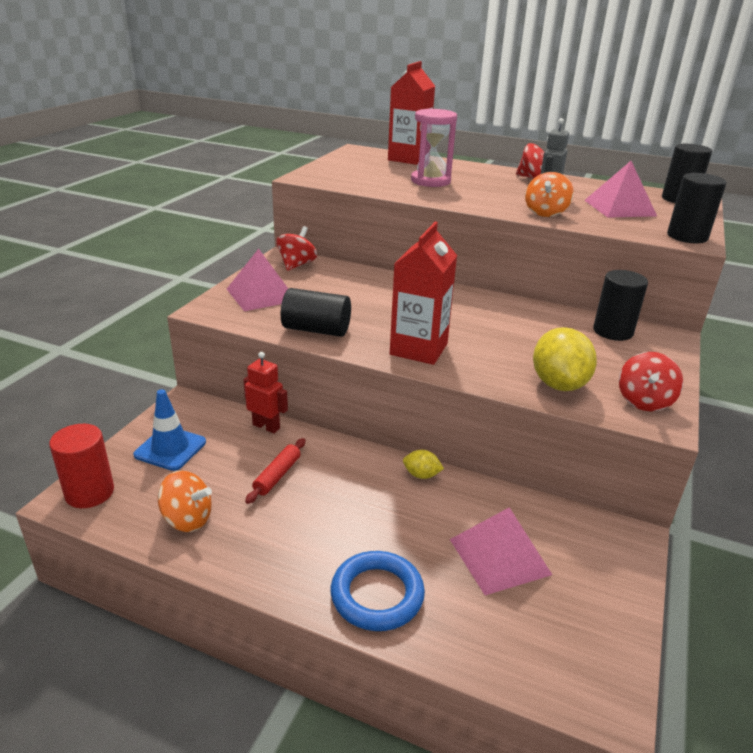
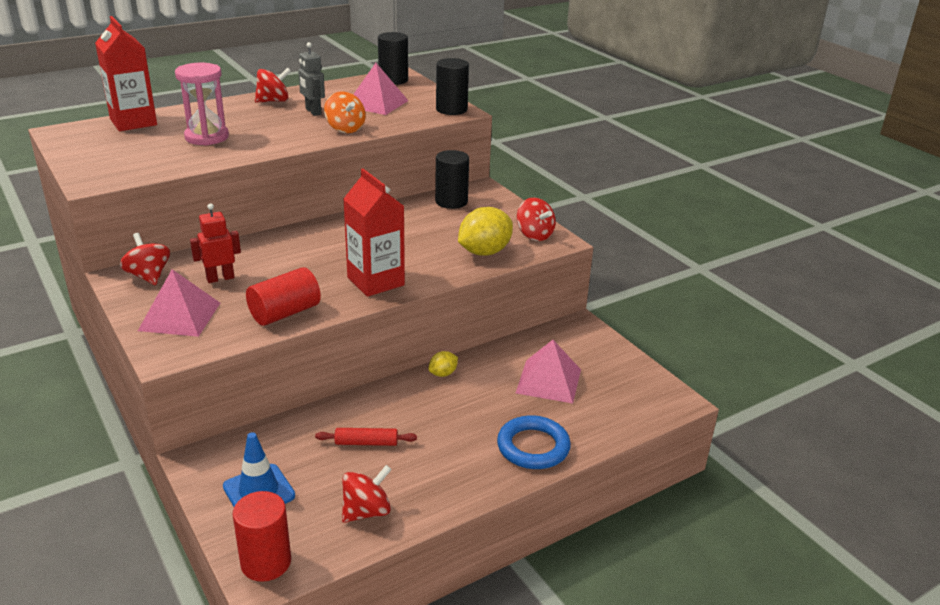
camera: 55 degrees left, 0 degrees up
(187, 519) = (366, 511): orange spinning top -> red spinning top
(266, 426) = (295, 423): red robot -> red robot (220, 278)
(277, 475) = (366, 443): red rolling pin -> red rolling pin turned 60 degrees counterclockwise
(316, 330) = (285, 313): black cylinder -> red cylinder
(558, 384) = (484, 252): yellow lemon -> yellow lemon turned 75 degrees counterclockwise

